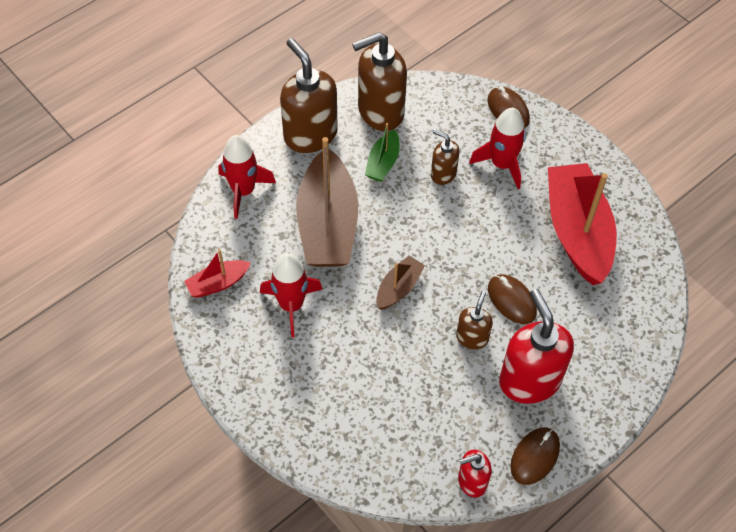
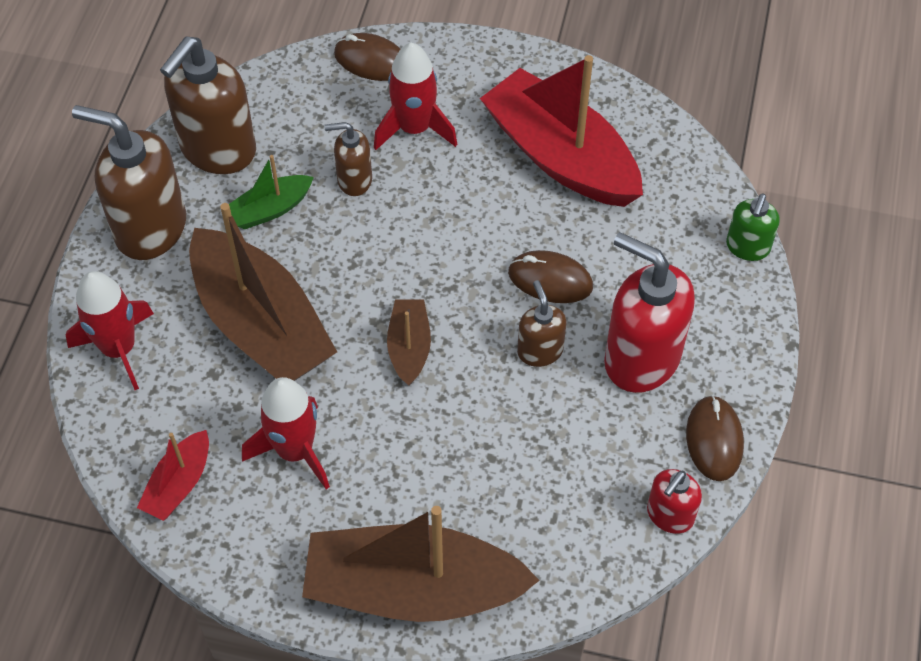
camera: 35 degrees left, 0 degrees up
(294, 422) = (412, 588): none -> brown boat
(383, 163) = (270, 209): green boat -> green boat turned 75 degrees clockwise
(651, 357) = (747, 247): none -> green soap dispenser

